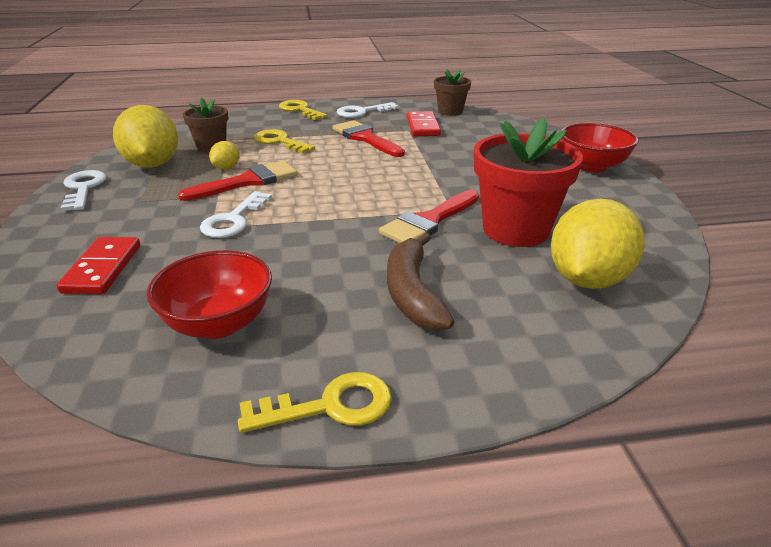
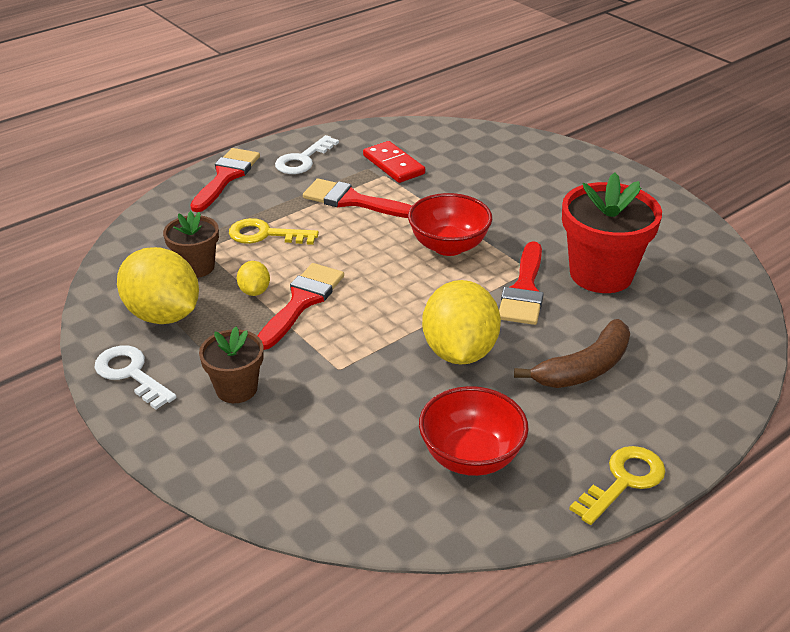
camera: 30 degrees left, 5 degrees up
(103, 268) = (298, 451): red domino -> none
(234, 220) = (349, 353): white key -> none
(300, 110) = (226, 177): yellow key -> red brush
(412, 293) = (584, 368): brown banana -> brown banana turned 90 degrees counterclockwise
(450, 111) = (398, 132): brown flower pot -> brown flower pot (236, 389)
(587, 279) = (692, 305): yellow lemon -> yellow lemon (459, 351)
(591, 166) = (597, 175): red bowl -> red bowl (448, 246)

